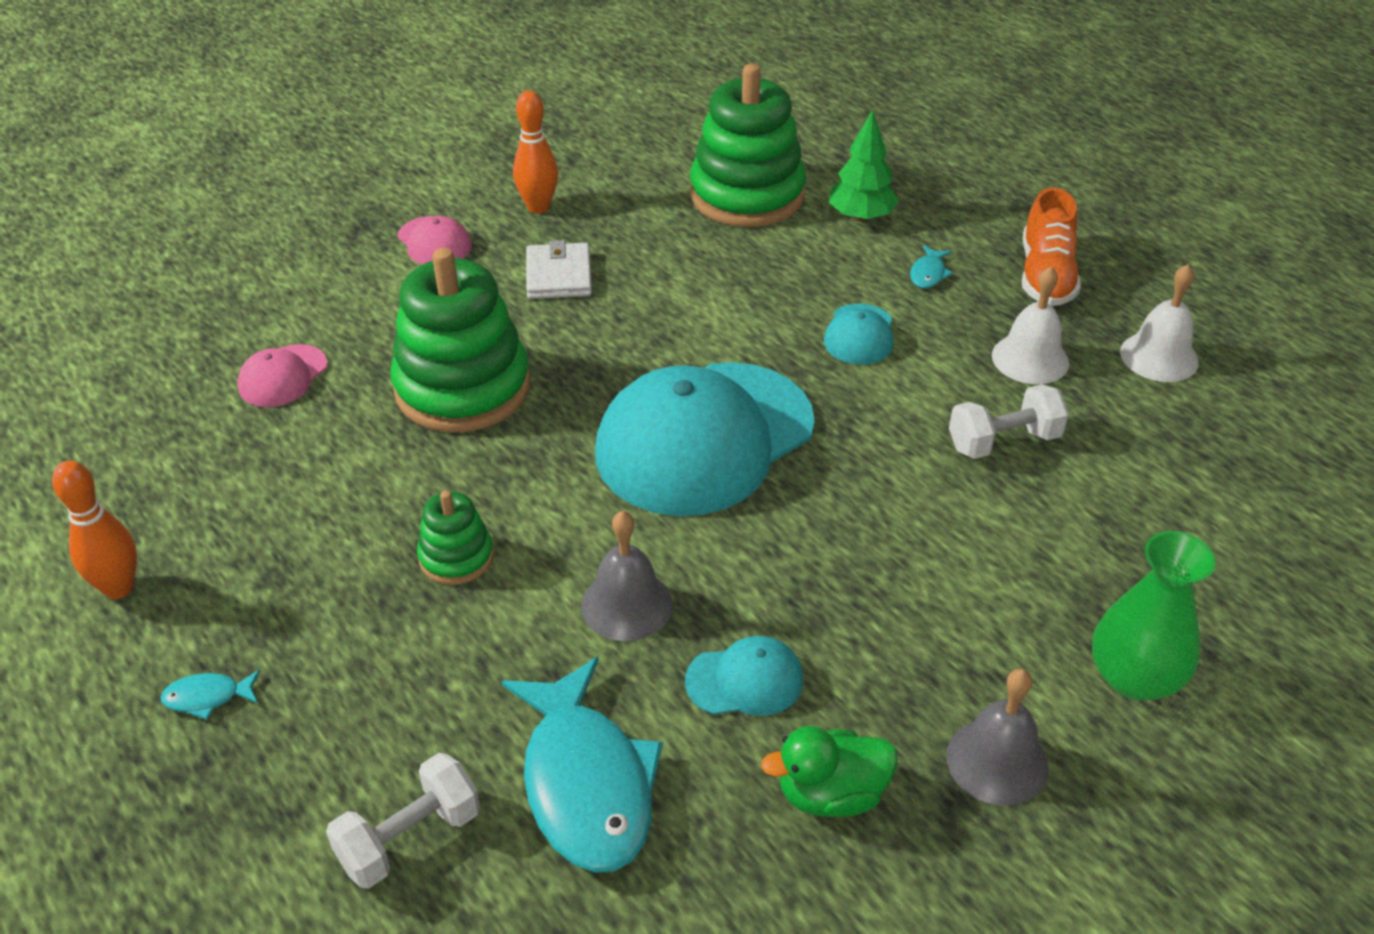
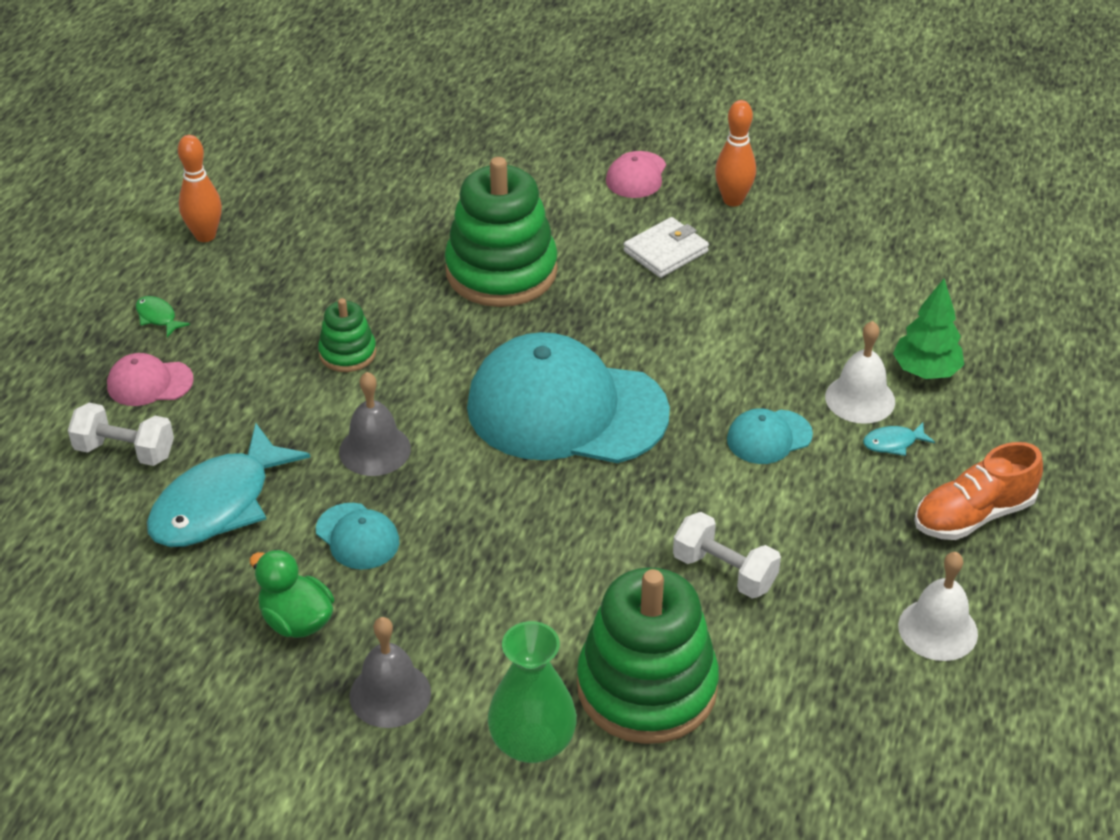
camera: 55 degrees right, 0 degrees up
(207, 697) = (158, 317): turquoise fish -> green fish
(283, 376) = (433, 190): pink cap -> pink cap (149, 383)
(747, 195) = (878, 295): green stacking toy -> green stacking toy (647, 687)
(1030, 359) = (846, 548): white bell -> white bell (860, 399)

